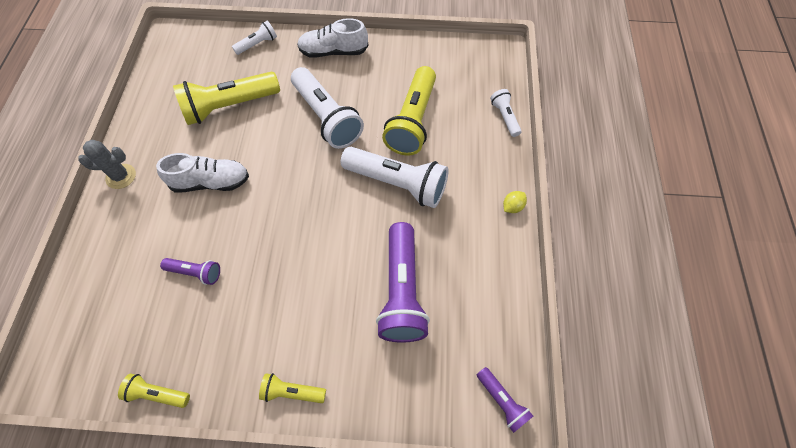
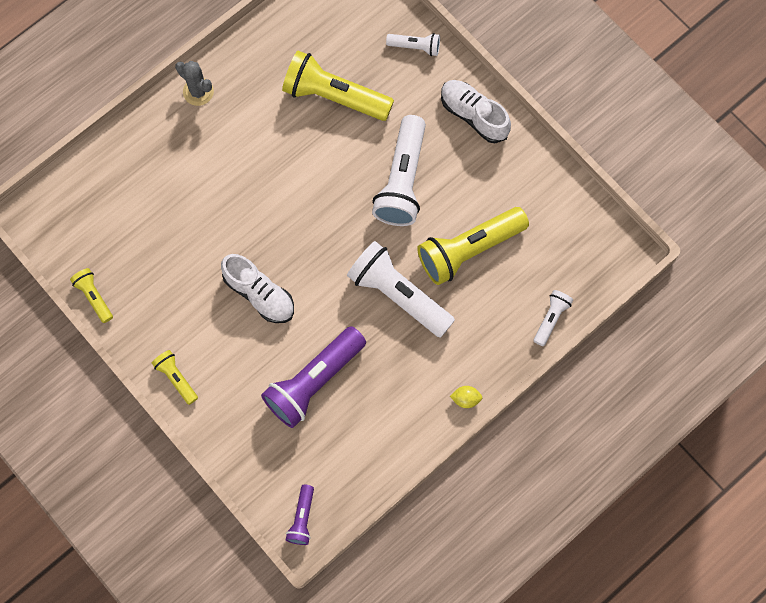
camera: 45 degrees right, 10 degrees up
(195, 272) = (186, 229): purple flashlight -> none
(211, 182) = (259, 159): white shoe -> white shoe (259, 294)
(397, 183) = (398, 294): white flashlight -> white flashlight turned 150 degrees clockwise

